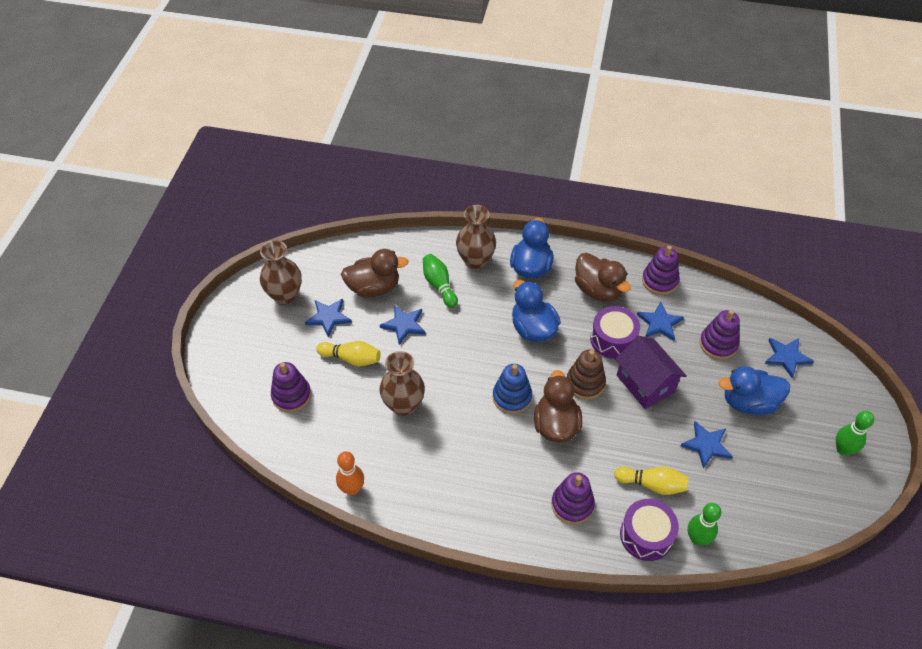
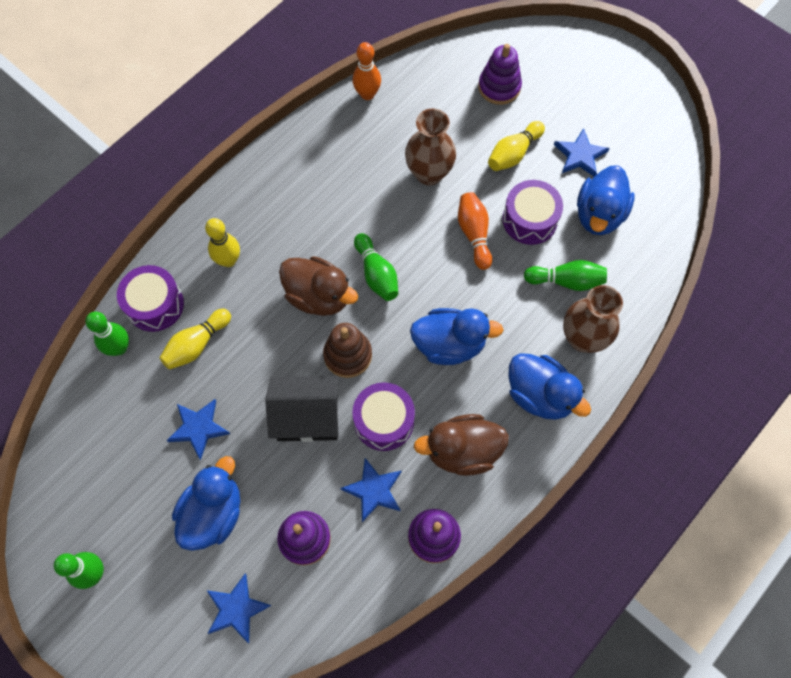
camera: 120 degrees right, 15 degrees up
(285, 296) = (632, 128): brown vase -> none
(374, 287) = (599, 214): brown duck -> blue duck
(404, 325) = (530, 220): blue star -> purple drum
(438, 352) = (474, 234): none -> orange bowling pin
(512, 397) = (376, 274): blue stacking toy -> green bowling pin
(572, 504) = (228, 260): purple stacking toy -> yellow bowling pin
(645, 384) = (307, 417): purple house -> black house

